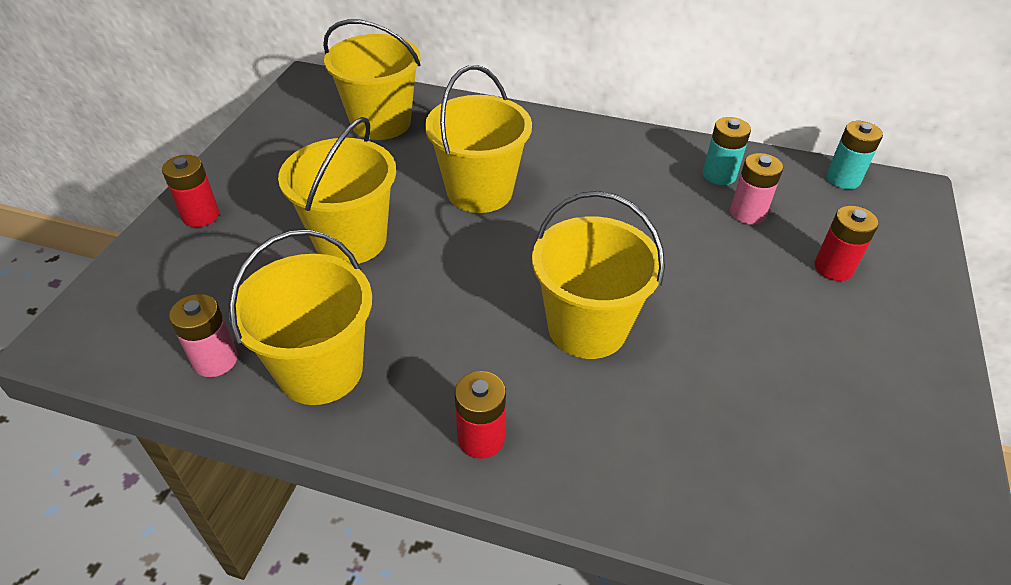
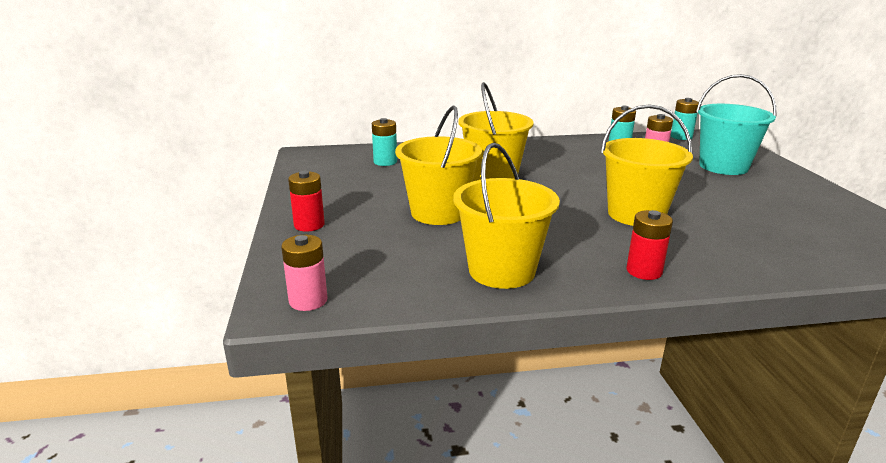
camera: 25 degrees left, 20 degrees down
(215, 360) = (419, 286): pink battery -> pink battery (308, 300)
(381, 122) = (385, 162): yellow bucket -> turquoise battery
(833, 268) = (723, 166): red battery -> turquoise bucket

